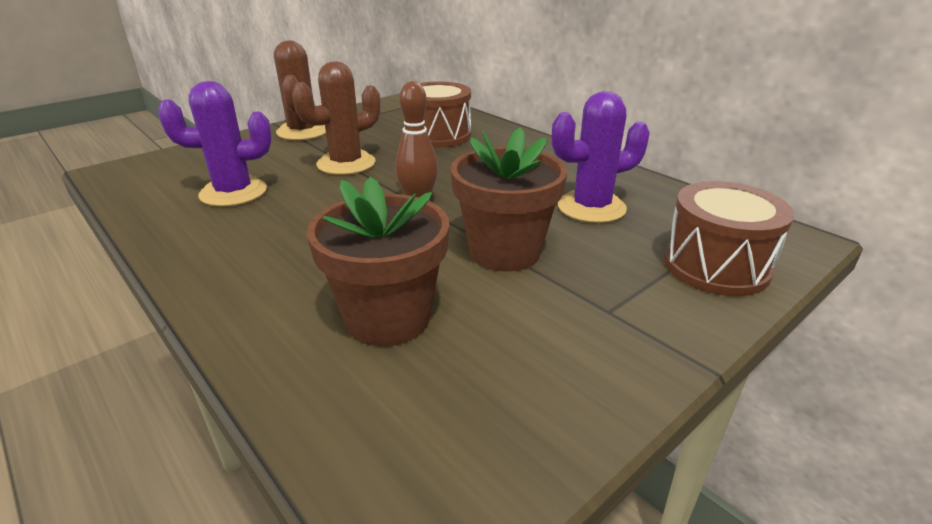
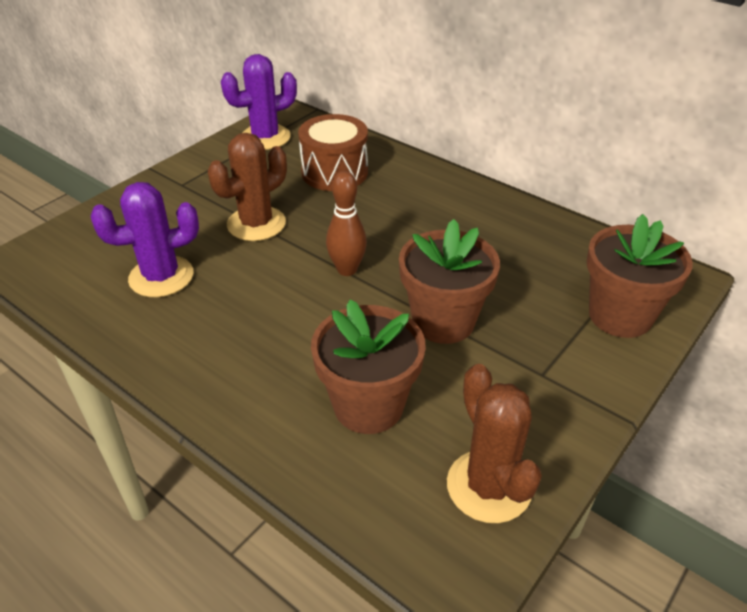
camera: 10 degrees left, 10 degrees up
(302, 131) = (189, 180): brown cactus -> brown cactus (489, 486)
(591, 207) = (506, 258): purple cactus -> purple cactus (265, 137)
(716, 266) = (620, 316): brown drum -> brown flower pot

